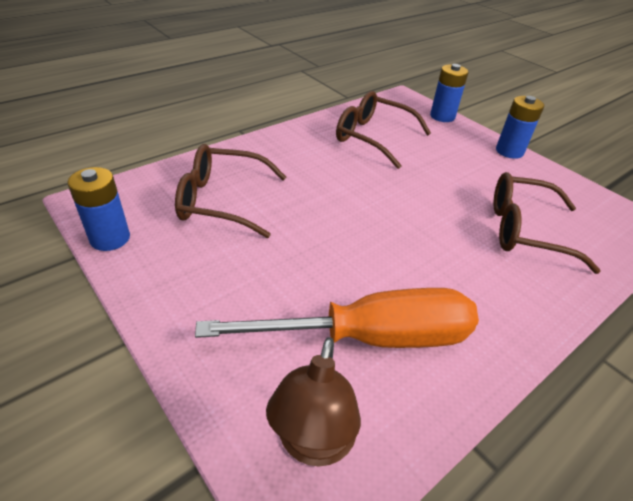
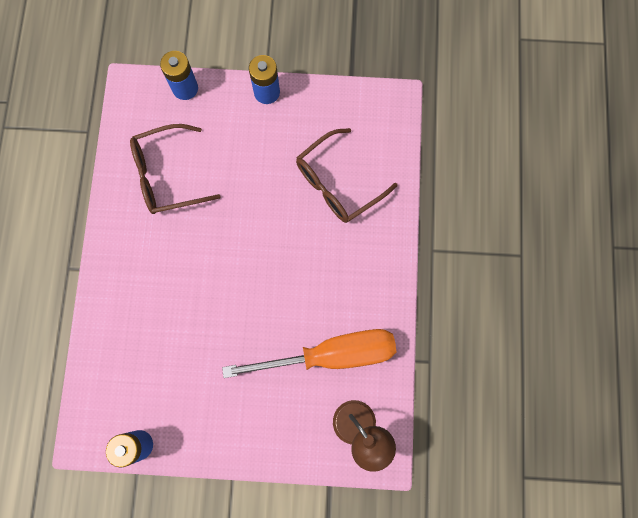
camera: 45 degrees left, 35 degrees up
(223, 201) = (155, 349): brown glasses -> none
(370, 337) = (331, 354): orange screwdriver -> orange screwdriver turned 45 degrees clockwise

